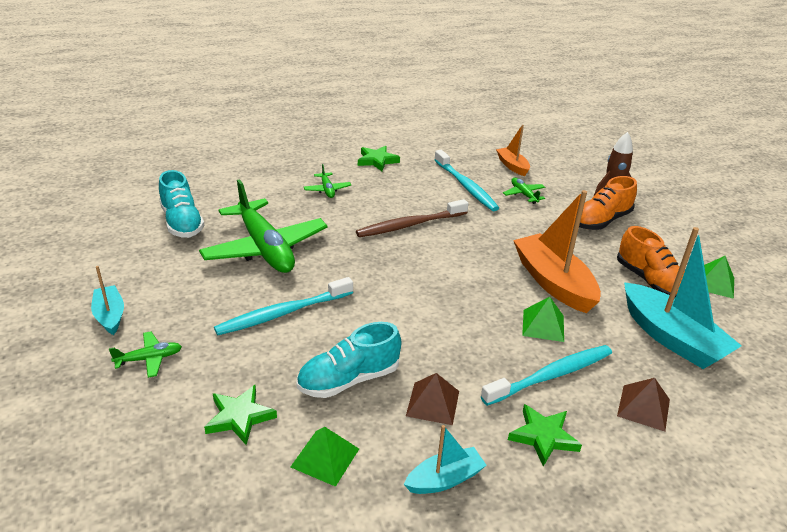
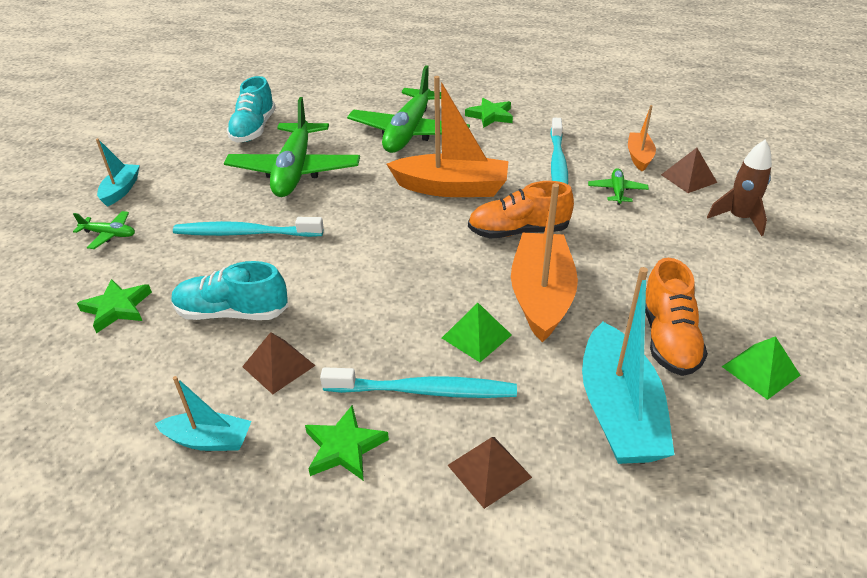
camera: 35 degrees right, 5 degrees up
(325, 457) = (139, 372): green pyramid -> none
(327, 190) = (409, 132): green plane -> green plane, size x2.39
(410, 225) = (452, 188): brown toothbrush -> orange boat
(557, 173) = (688, 178): none -> brown pyramid
(601, 221) = (684, 247): orange shoe -> orange shoe (518, 231)

